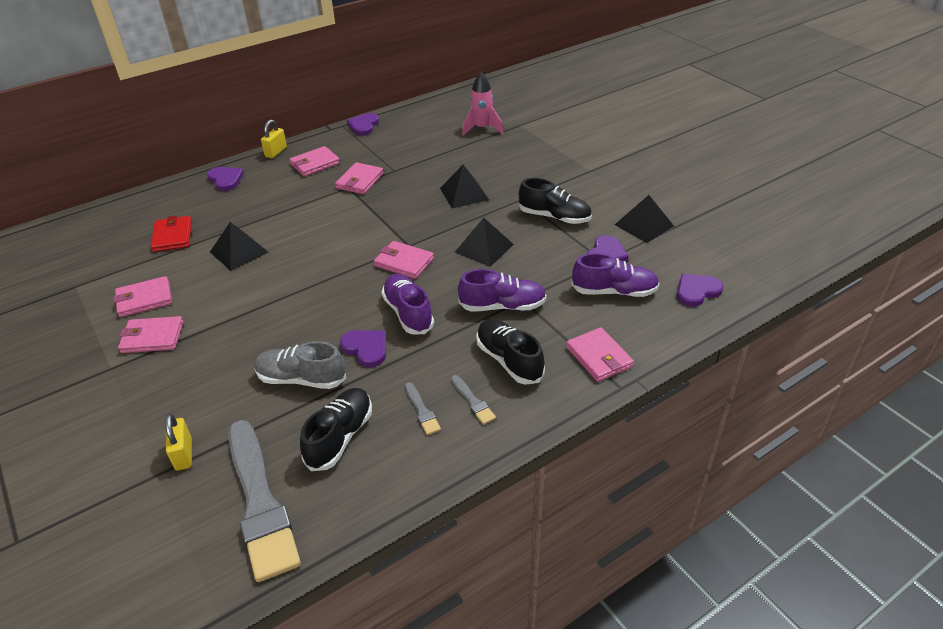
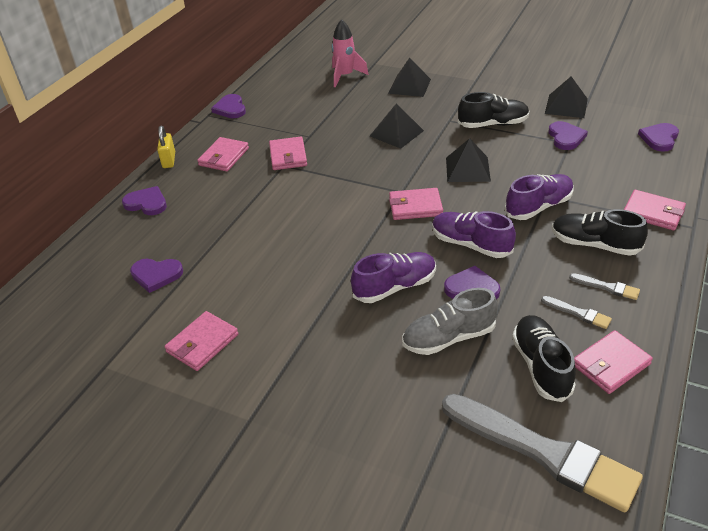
camera: 30 degrees left, 0 degrees up
(152, 337) = (258, 372): pink wallet -> pink wallet (610, 364)
(172, 236) = (156, 275): red wallet -> purple heart
(184, 454) = (424, 453): yellow padlock -> none
(239, 252) = (247, 260): black pyramid -> black pyramid (409, 86)
(614, 291) = (605, 162): purple shoe -> purple shoe (395, 287)

